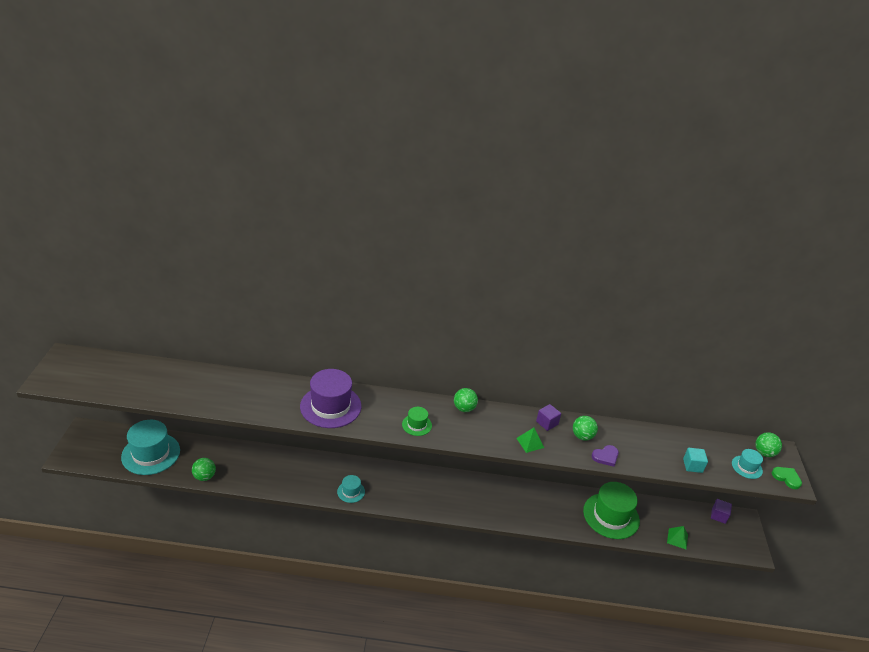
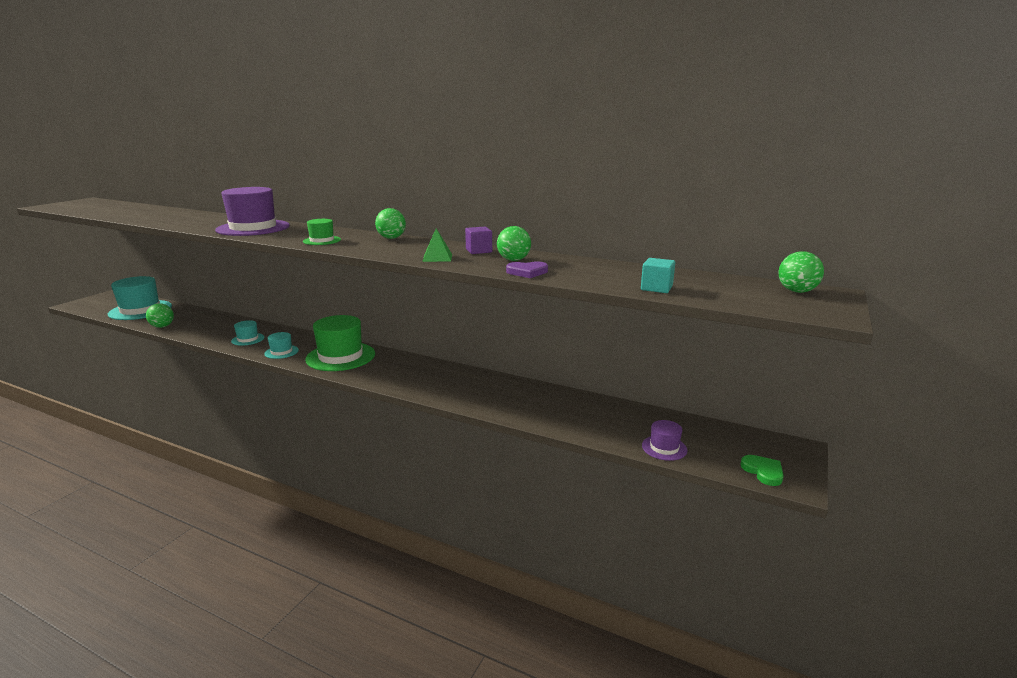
camera: 25 degrees right, 15 degrees down
(611, 516) = (576, 412): green hat -> green hat (340, 356)
(677, 538) = (664, 448): green pyramid -> purple hat
(718, 516) = (752, 438): purple cube -> none
(747, 467) = (753, 297): turquoise hat -> turquoise hat (248, 339)
(786, 478) = (823, 310): green heart -> green heart (763, 472)

